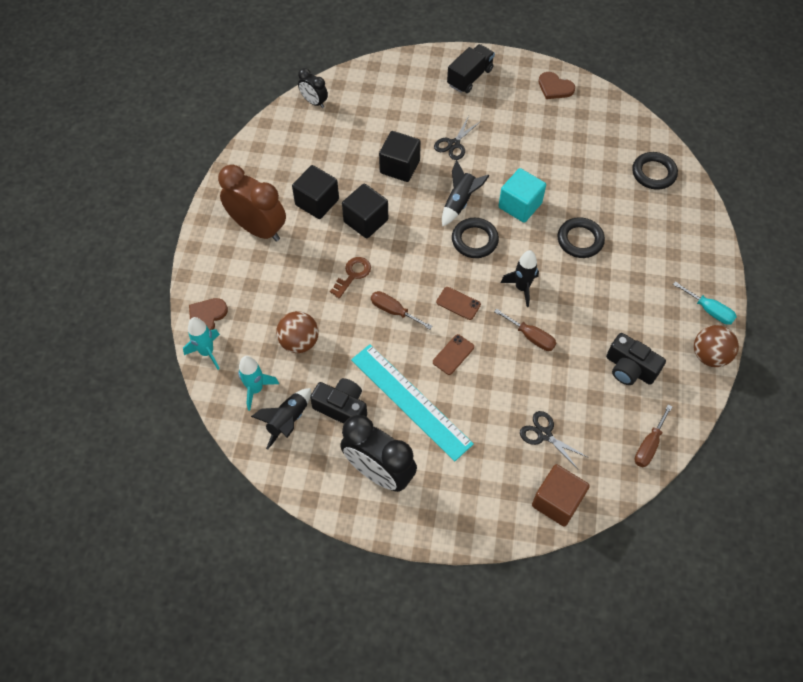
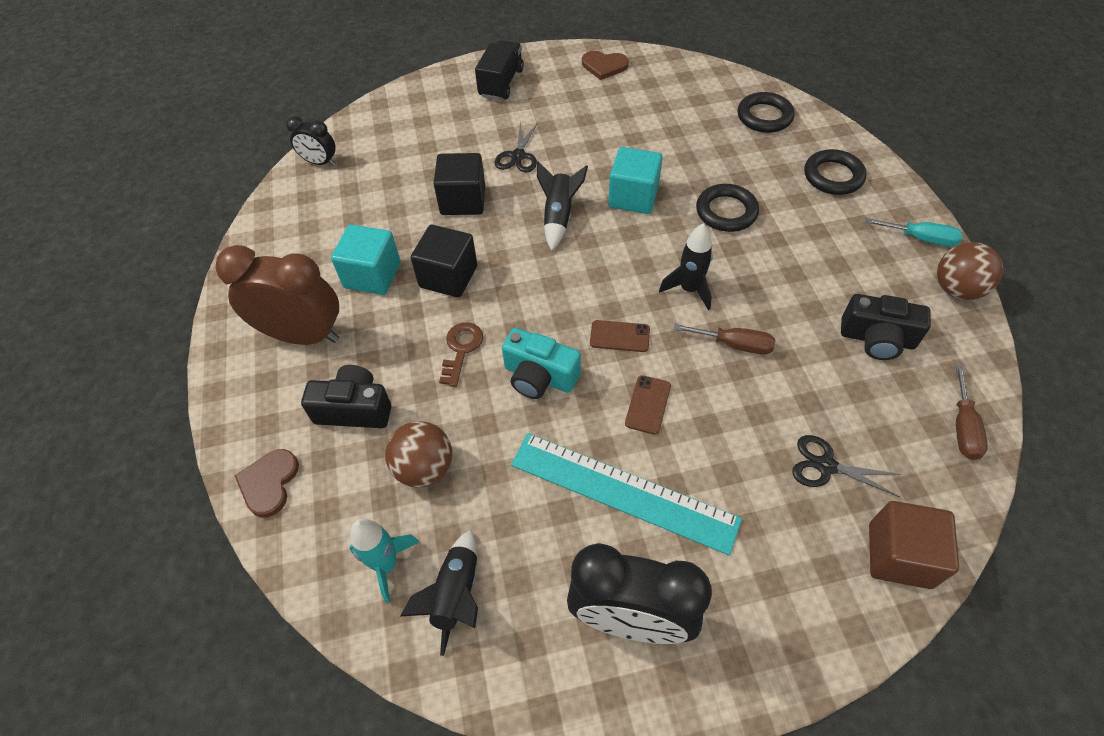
camera: 20 degrees left, 5 degrees down
(207, 352) = (288, 537): turquoise rocket -> none
(317, 202) = (372, 275): black cube -> turquoise cube
(342, 408) = (529, 541): black camera -> black camera (354, 409)
(394, 311) = (539, 376): brown screwdriver -> turquoise camera
(474, 240) = (600, 253): black ring -> black ring (833, 176)

